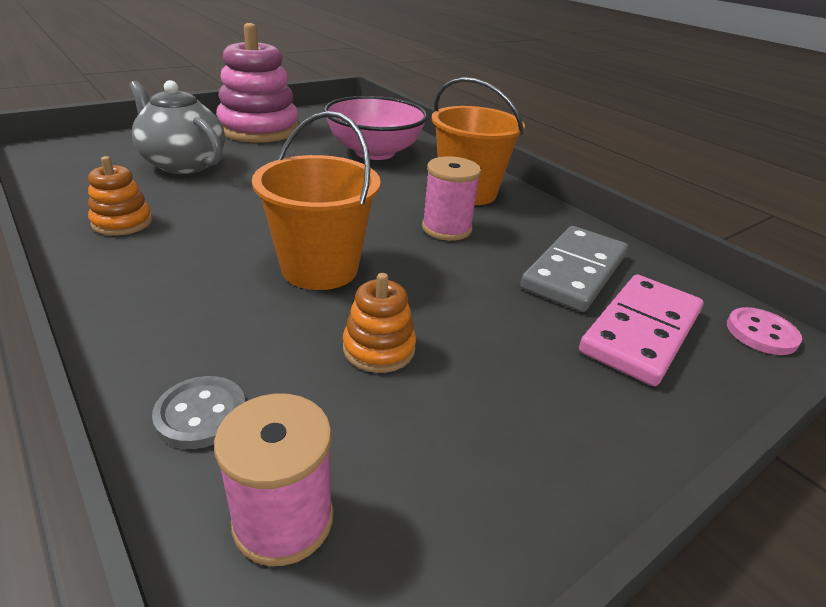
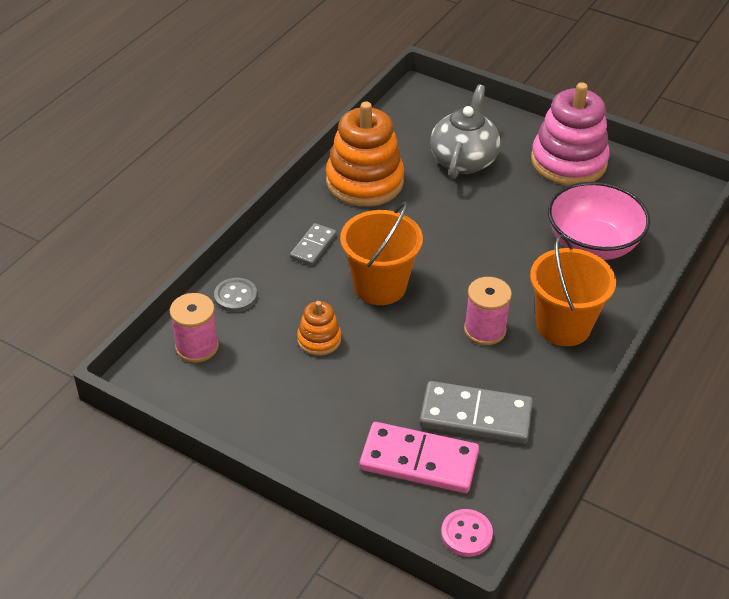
camera: 70 degrees right, 10 degrees up
(122, 222) = (364, 182): orange stacking toy -> orange stacking toy, size x2.04
(186, 296) = (313, 246): none -> grey domino

